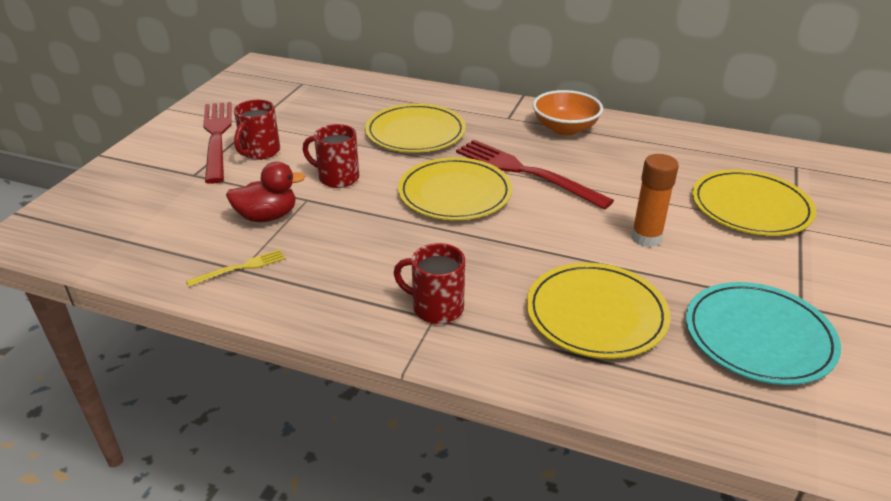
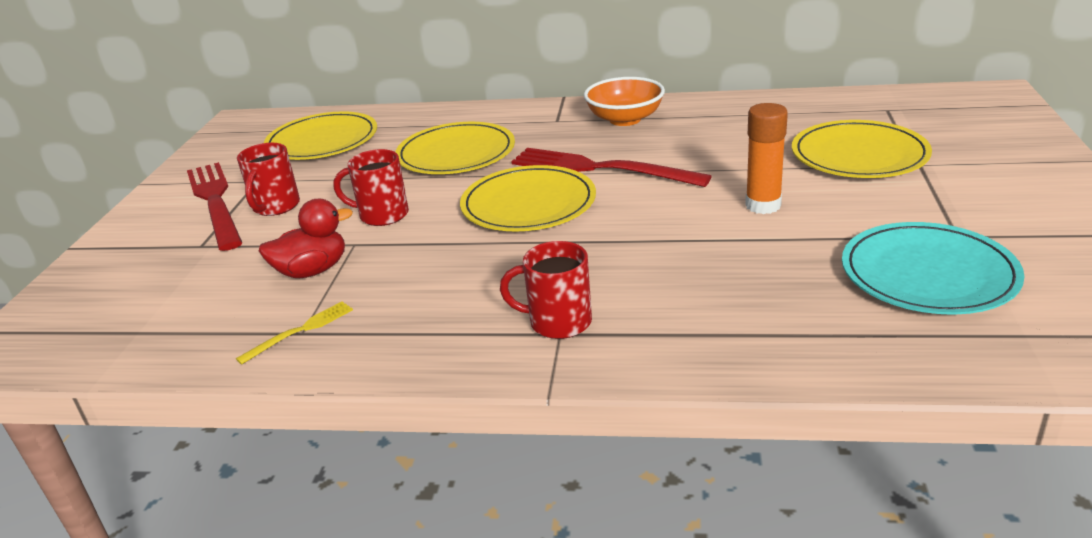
camera: 10 degrees left, 5 degrees down
(596, 314) = (743, 289): yellow plate -> yellow plate (322, 141)

